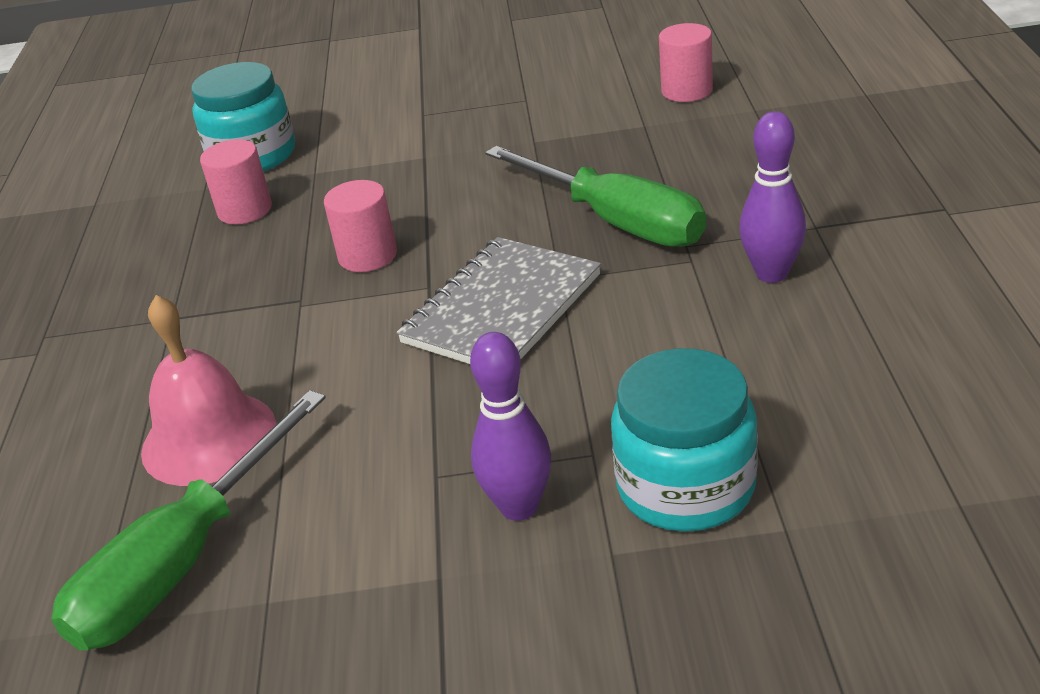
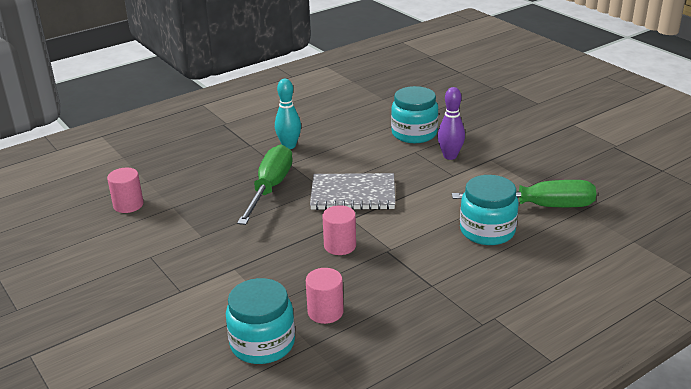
camera: 125 degrees left, 5 degrees down
(208, 438) = (487, 231): pink bell -> turquoise jar
(771, 273) = (289, 146): purple bowling pin -> turquoise bowling pin

